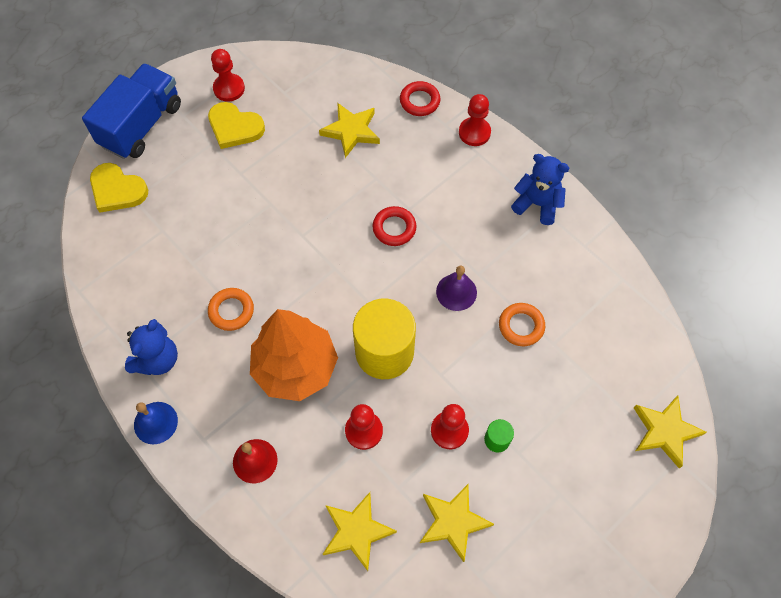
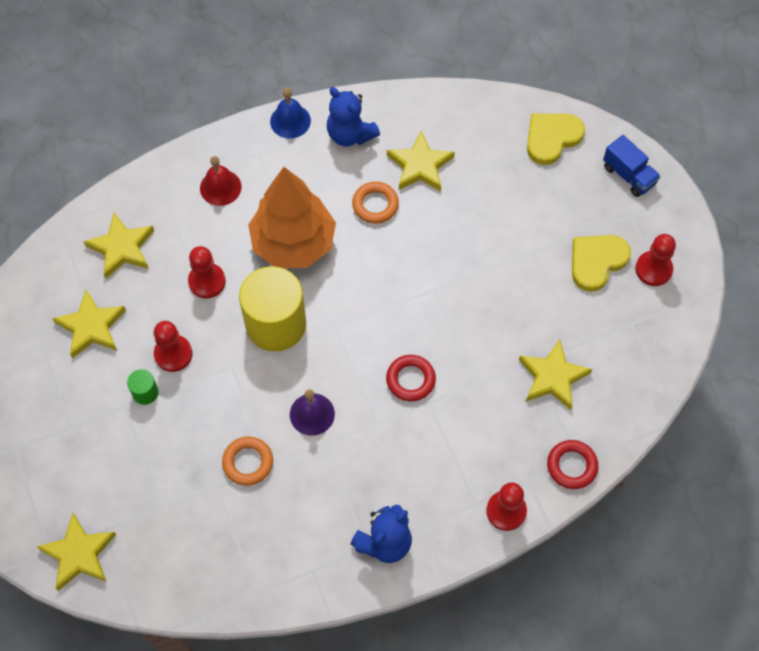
camera: 110 degrees right, 0 degrees up
(141, 125) = (629, 175): blue truck -> blue truck, size x0.54
(177, 287) = (420, 166): none -> yellow star

